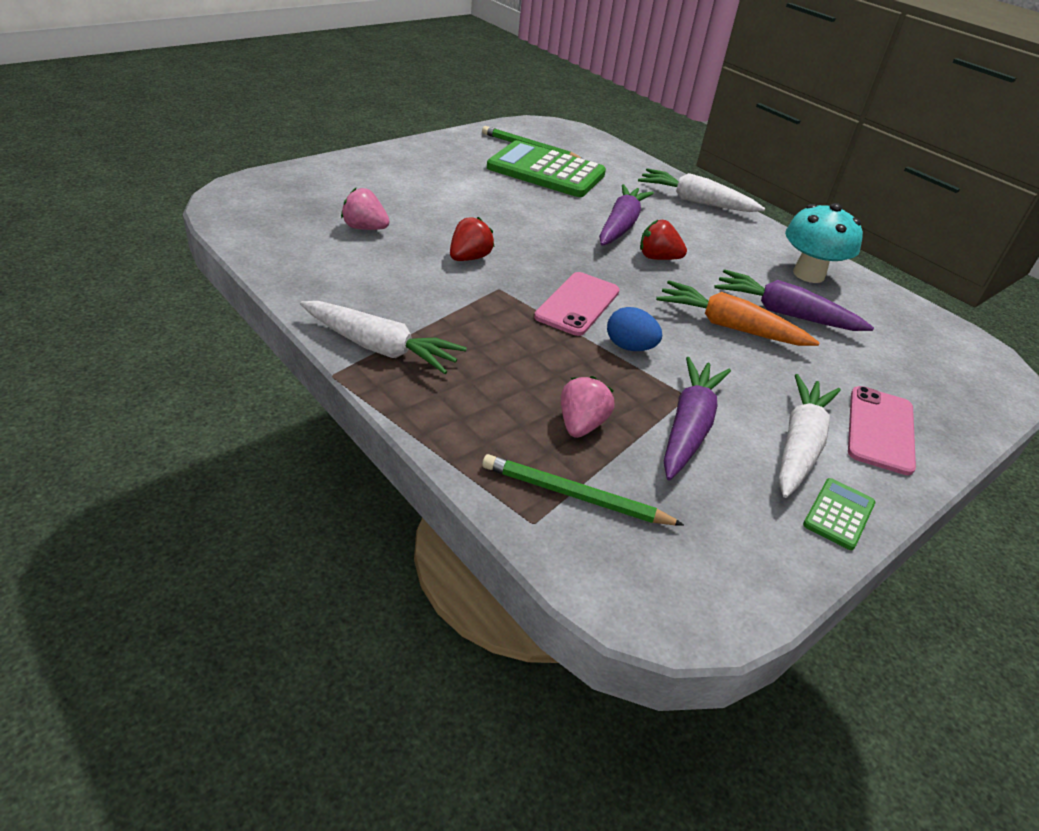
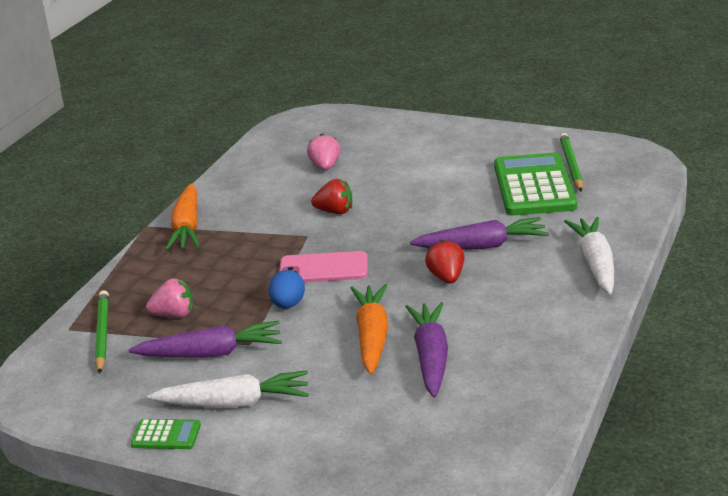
camera: 70 degrees right, 10 degrees down
(380, 348) = (187, 227): white carrot -> orange carrot
(808, 274) = (528, 354): turquoise mushroom -> none
(880, 430) = (293, 437): pink phone -> none

